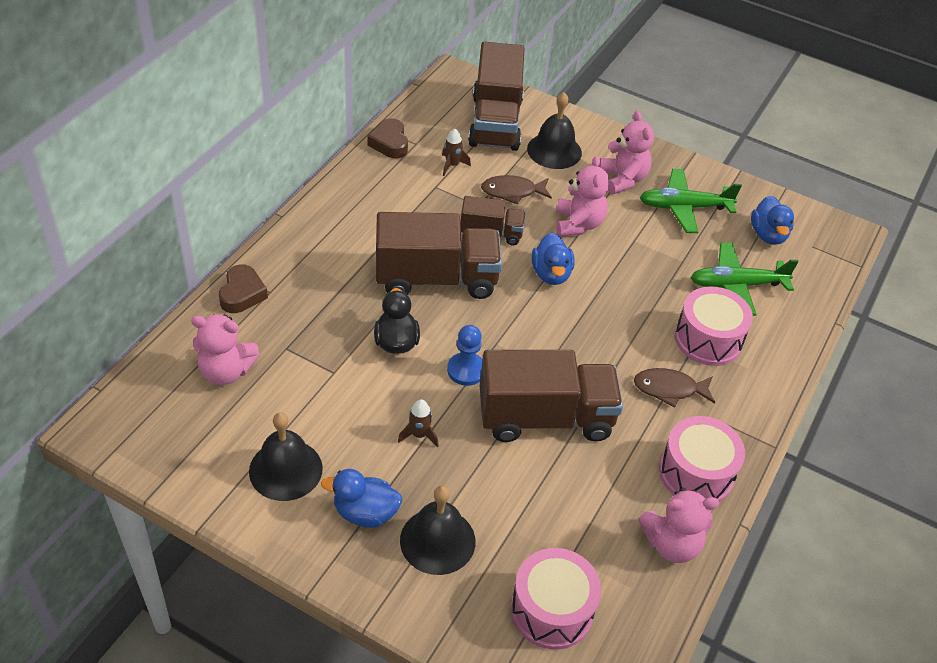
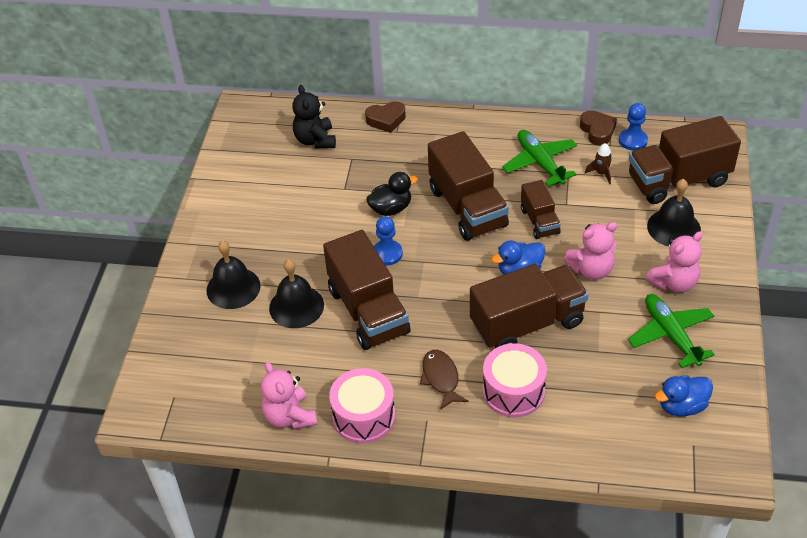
camera: 75 degrees right, 0 degrees up
(226, 371) = (315, 140): pink teddy bear -> black teddy bear
(285, 469) = (253, 197): black bell -> black bell (296, 306)
(365, 513) = (238, 246): blue duck -> none
(390, 143) = (597, 131): brown heart -> brown heart turned 105 degrees clockwise
(419, 435) = (315, 249): brown rocket -> none
(421, 127) = (633, 140): none -> blue pawn
(512, 192) = (598, 218): brown fish -> none
(552, 610) = (205, 363): pink drum -> none
(625, 296) = (527, 323): none -> brown truck
(736, 285) = (595, 396): green plane -> green plane (540, 163)

